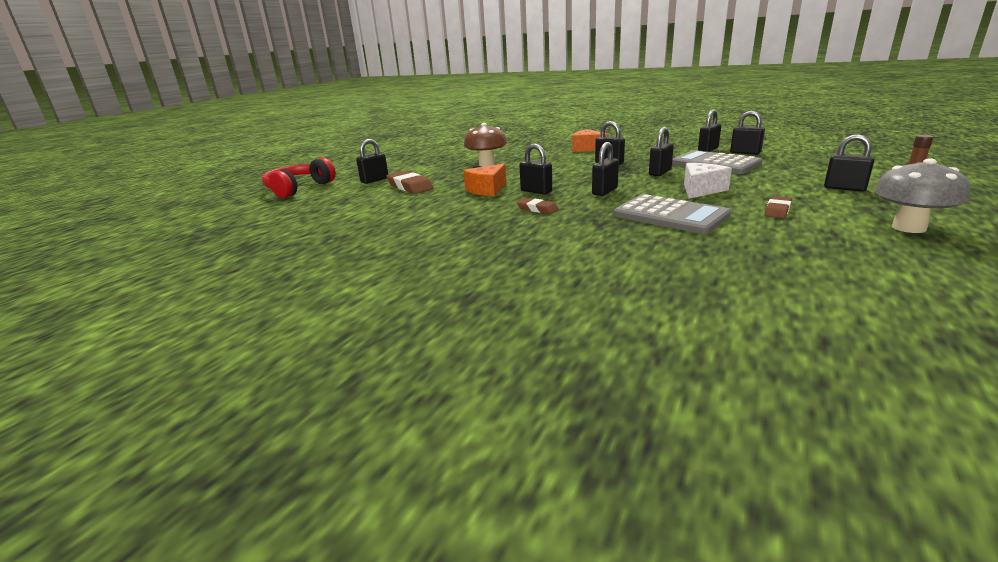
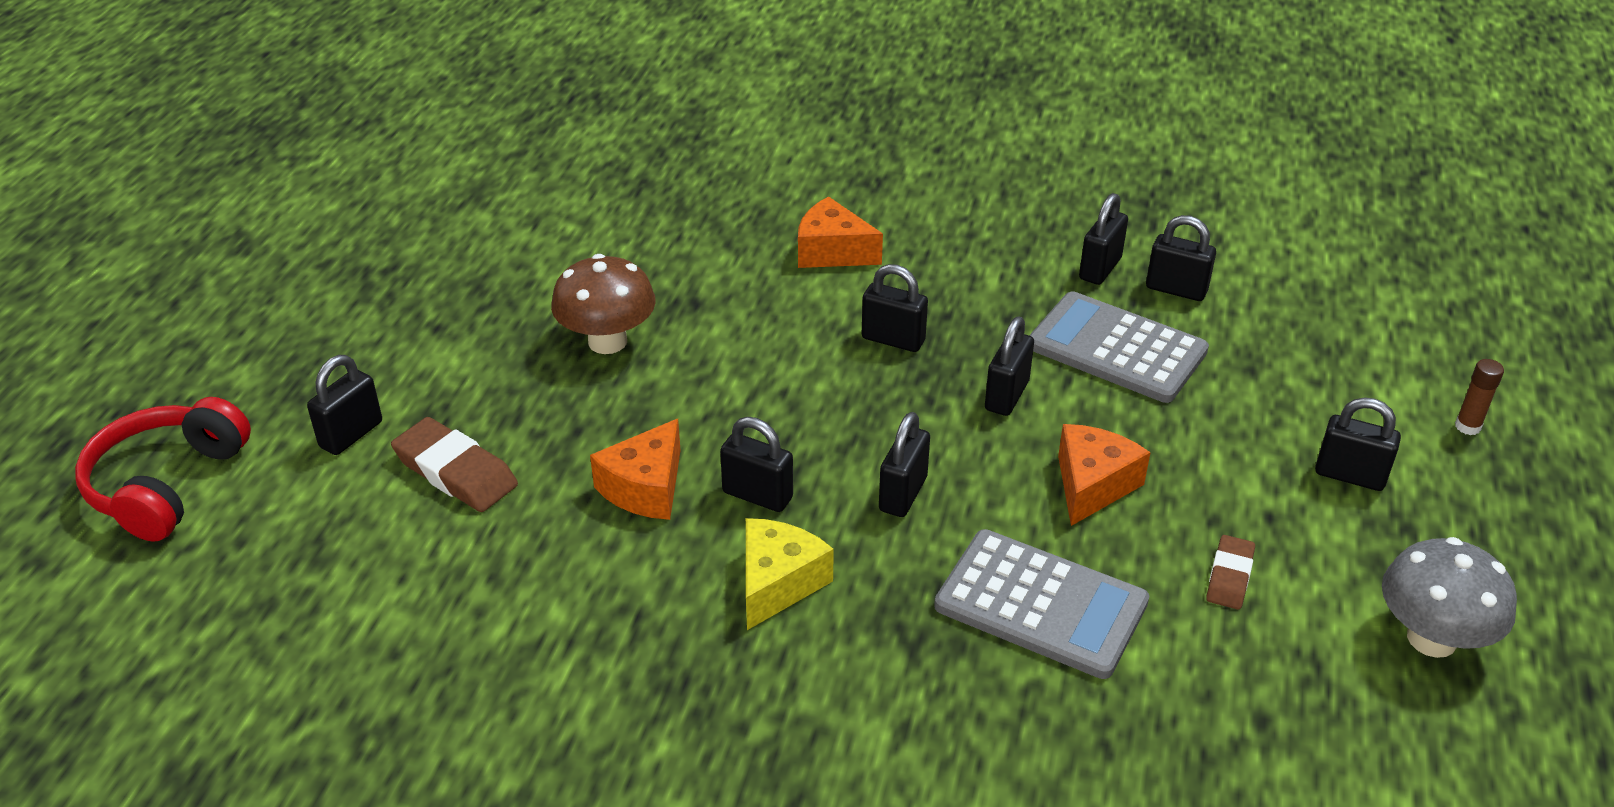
camera: 15 degrees left, 15 degrees up
(537, 209) = (777, 583): brown eraser -> yellow cheese
(701, 190) = (1092, 485): white cheese -> orange cheese

